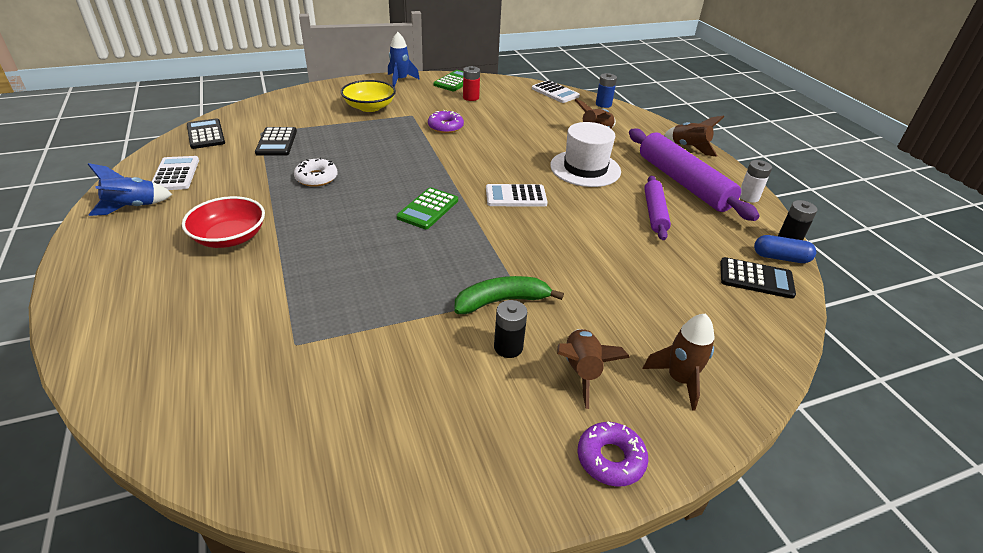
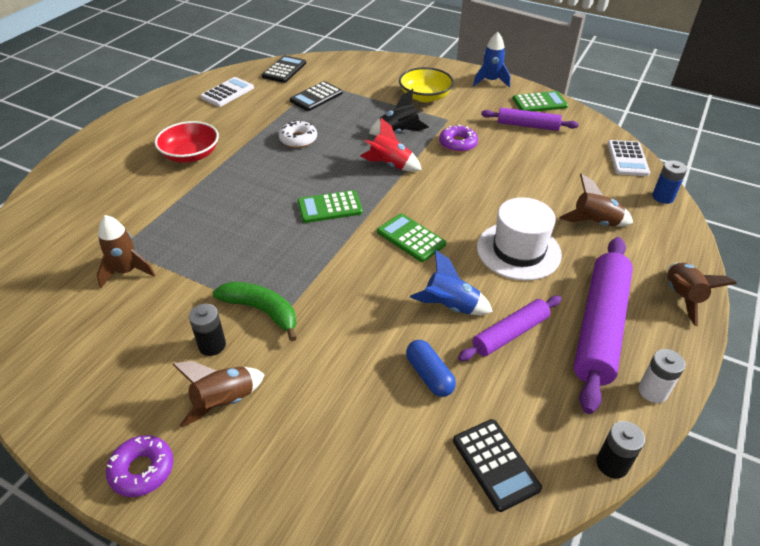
camera: 50 degrees right, 5 degrees up
(133, 207) = (177, 105): blue rocket -> blue rocket (450, 306)
(391, 138) = (399, 132): none -> black rocket
(423, 161) = (390, 165): none -> red rocket
(471, 97) = (527, 126): red battery -> purple rolling pin
(516, 196) = (411, 238): white calculator -> green calculator
(679, 380) = (273, 471): brown rocket -> brown rocket (127, 271)
(780, 258) = (563, 470): blue capsule -> blue capsule (429, 375)

